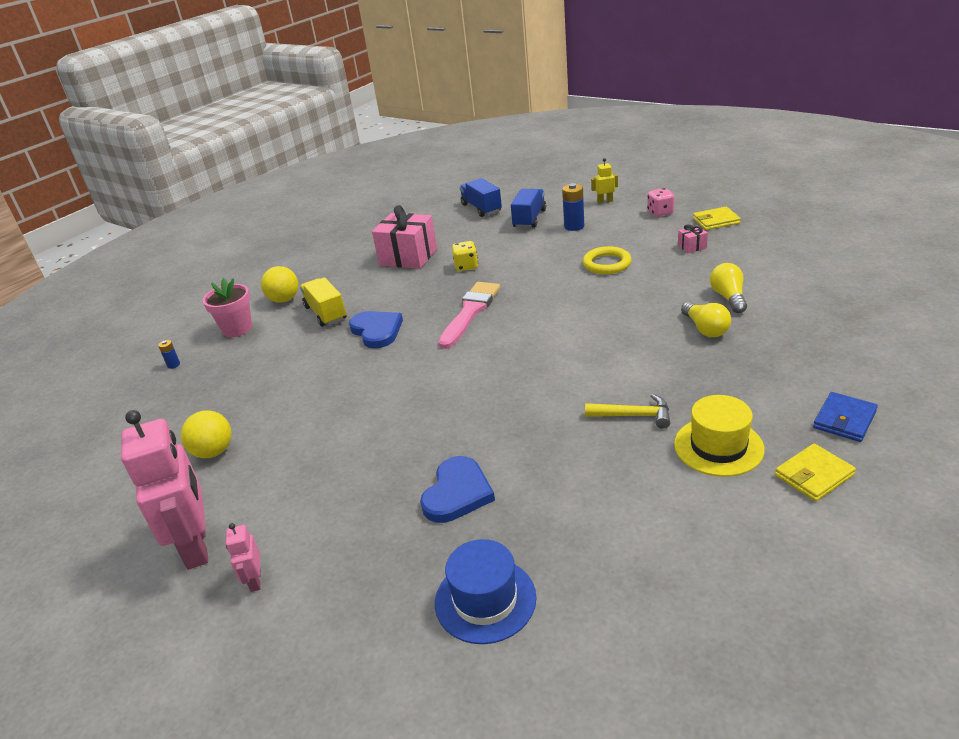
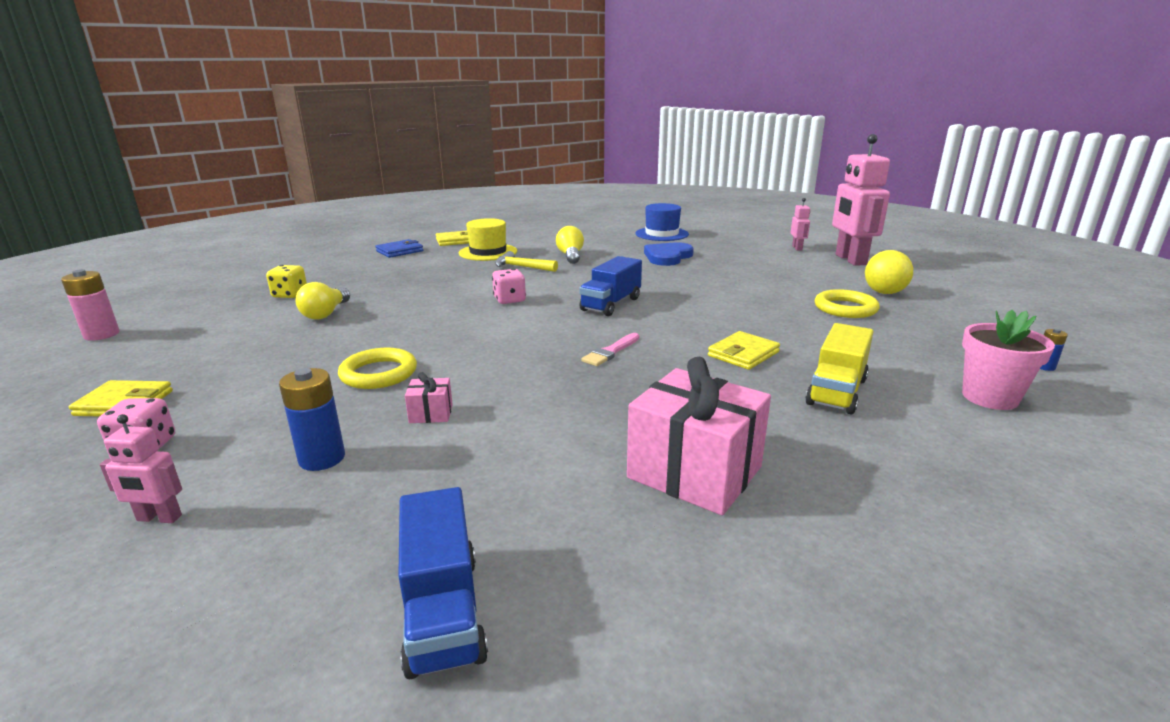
camera: 170 degrees left, 10 degrees down
(272, 410) = (845, 308): none -> yellow ring
(284, 300) = (941, 433): yellow ball -> none
(325, 313) = (836, 391): yellow truck -> yellow truck turned 45 degrees clockwise
(377, 331) = (743, 354): blue heart -> yellow wallet
(466, 266) = (584, 420): yellow dice -> yellow dice (290, 295)
(470, 312) = (611, 352): pink brush -> pink brush, size x0.53
(529, 219) = (372, 513): blue truck -> blue truck (611, 304)
(591, 350) = (509, 300): none -> pink dice
(605, 201) = (159, 518): yellow robot -> pink robot
(692, 247) = (242, 371): pink gift -> pink gift (431, 413)
(705, 329) = (392, 297): yellow light bulb -> yellow light bulb (570, 256)
(849, 244) = (102, 335): none -> pink battery

